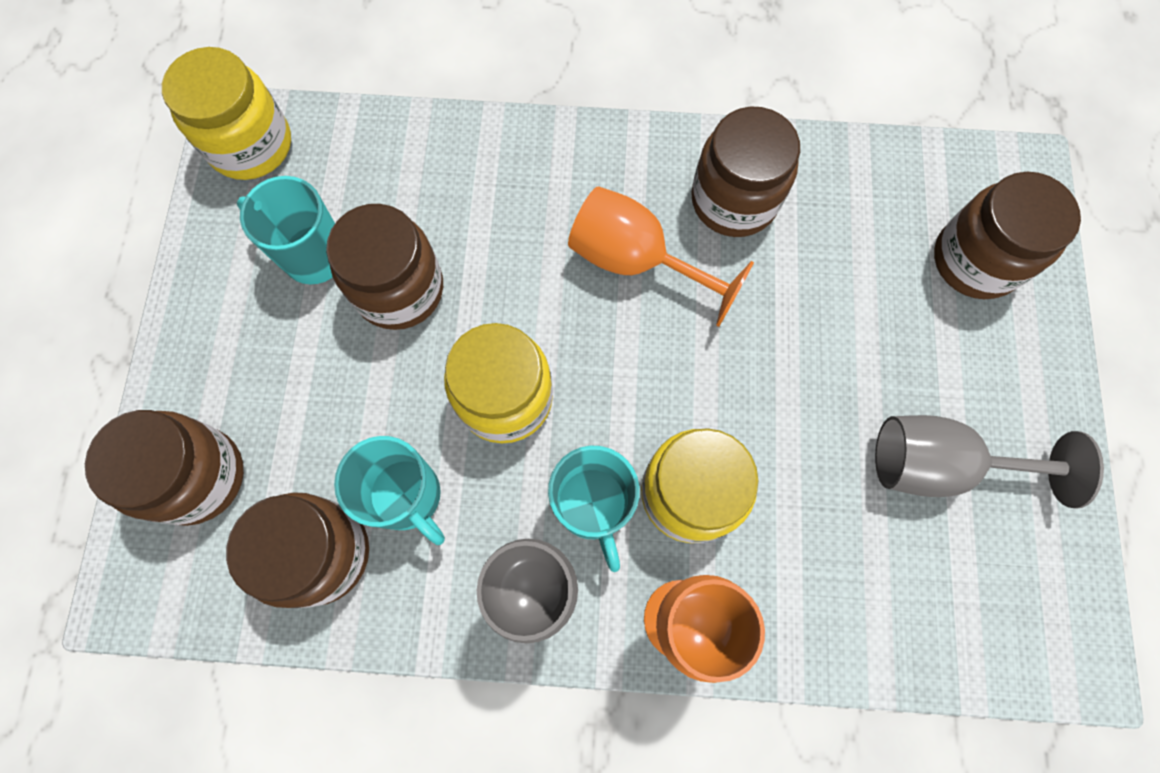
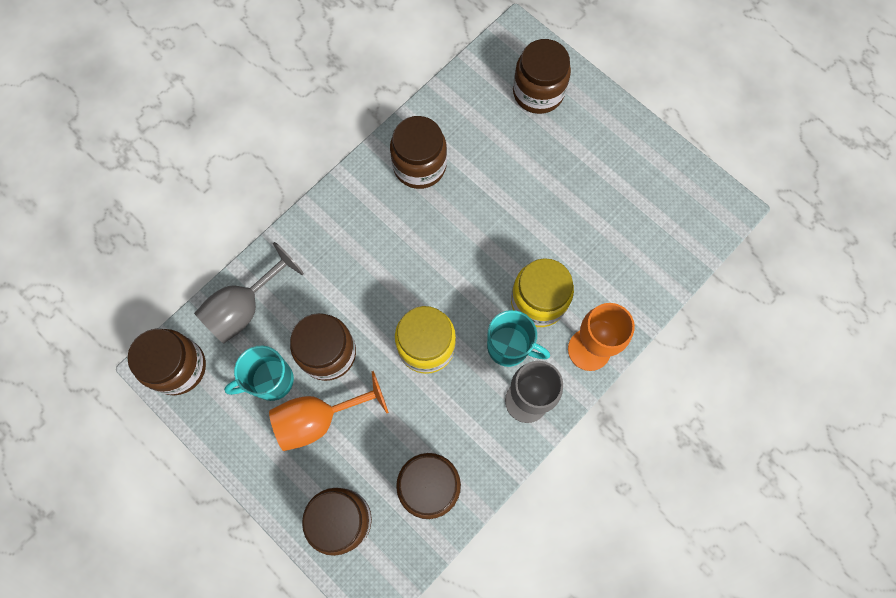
camera: 50 degrees left, 0 degrees up
(251, 145) = (178, 367): yellow jar -> brown jar
(407, 496) = (435, 427): turquoise mug -> none
(635, 261) = (410, 233): orange goblet -> orange goblet (319, 419)
(938, 465) = (611, 189): grey goblet -> grey goblet (244, 308)

